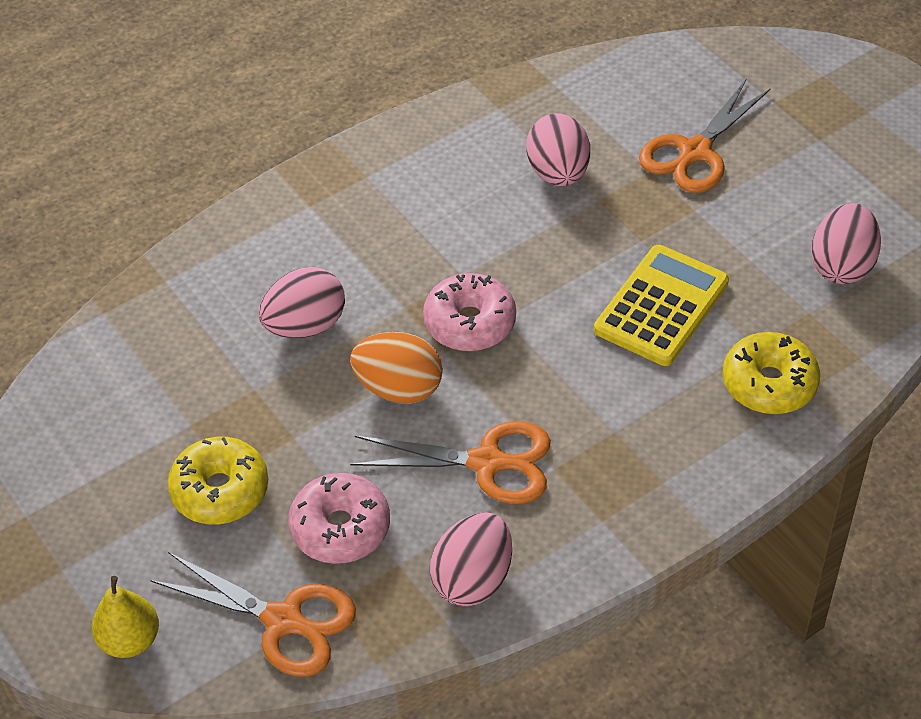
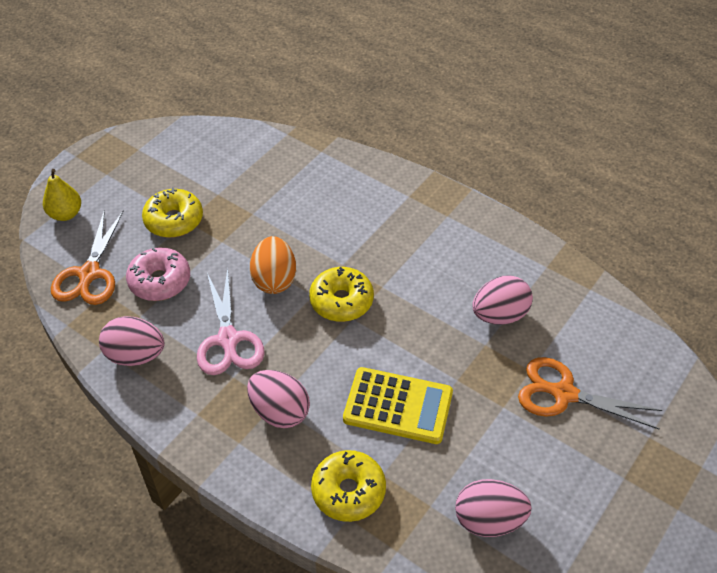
camera: 70 degrees right, 0 degrees up
(305, 326) = (309, 222): pink egg -> pink egg (279, 411)
(470, 323) = (341, 301): pink donut -> yellow donut
(489, 463) = (228, 340): orange scissors -> pink scissors

